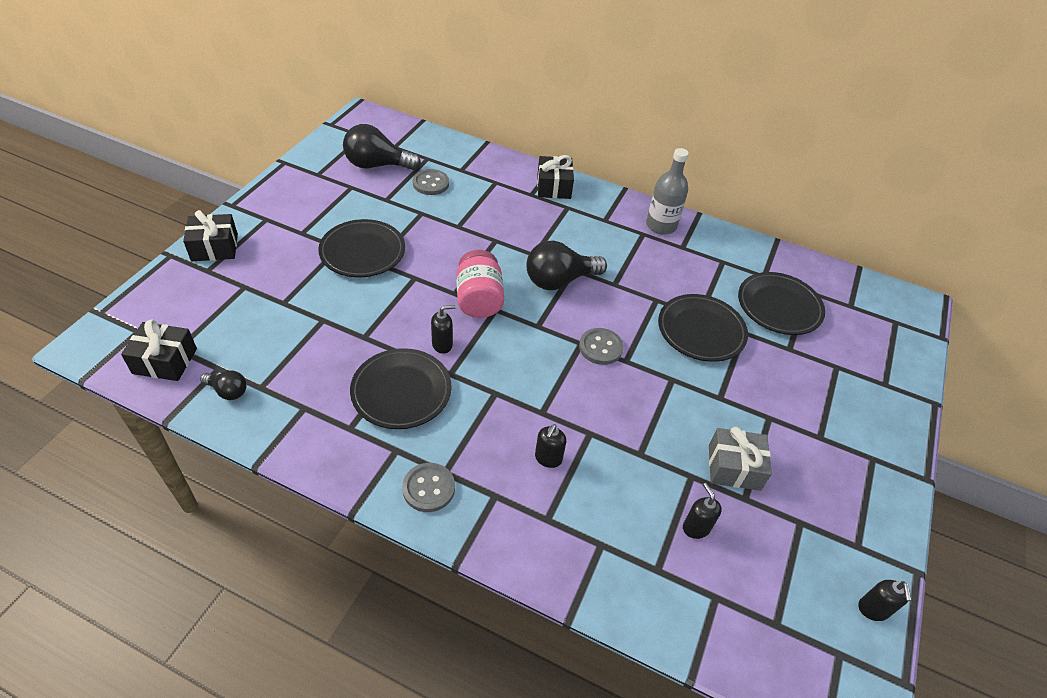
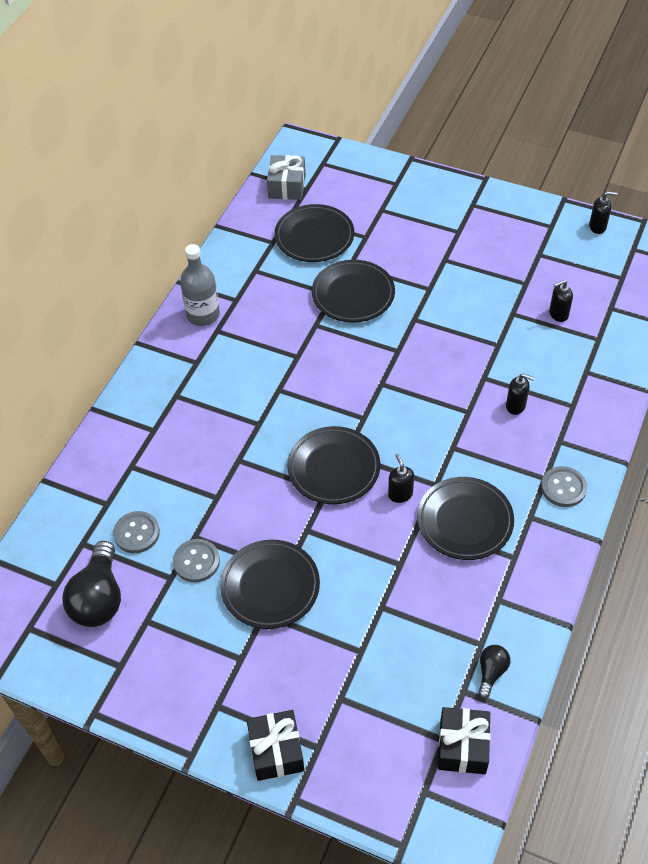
camera: 85 degrees left, 5 degrees up
(479, 300) = (333, 468): pink jar -> black plate
(553, 187) = (138, 409): black gift -> none
(559, 280) = (297, 401): black light bulb -> none
(600, 347) = (384, 369): grey button -> grey button (196, 561)
(734, 467) = (499, 286): grey gift -> grey gift (287, 186)

